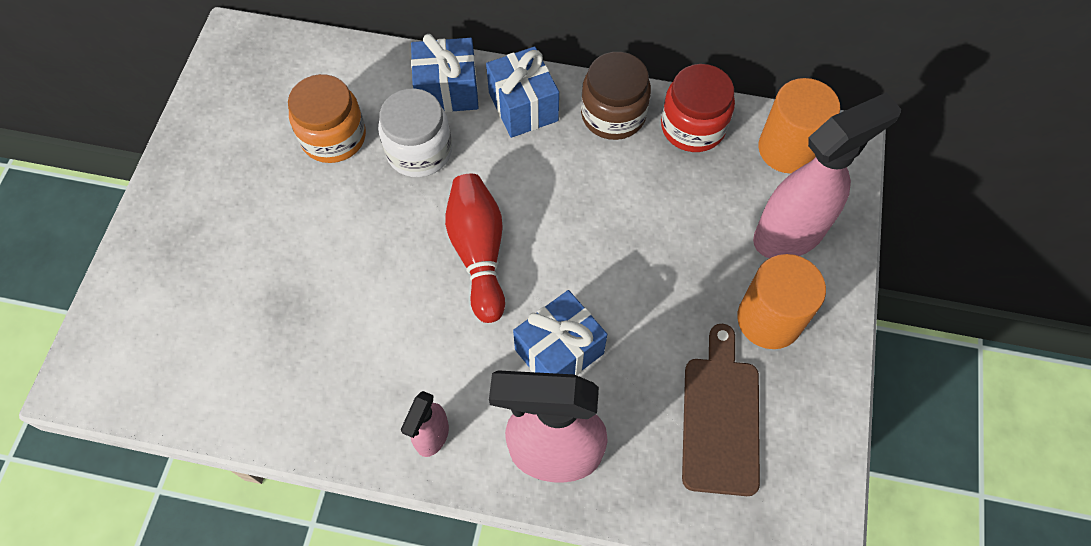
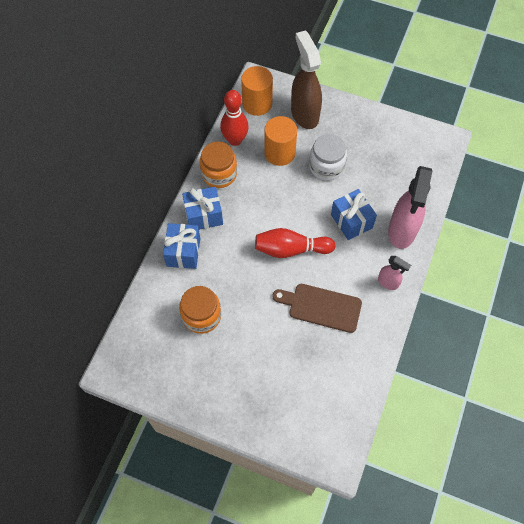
camera: 80 degrees left, 0 degrees up
(419, 151) = (221, 271): white jar -> white jar (326, 166)
(613, 115) = (219, 174): brown jar -> orange jar
(693, 127) = (235, 140): red jar -> red bowling pin
(720, 417) = (392, 162): brown cutting board -> brown cutting board (321, 307)
(769, 319) = (347, 133): orange cylinder -> orange cylinder (279, 153)
(790, 234) = (304, 114): pink spray bottle -> brown spray bottle

